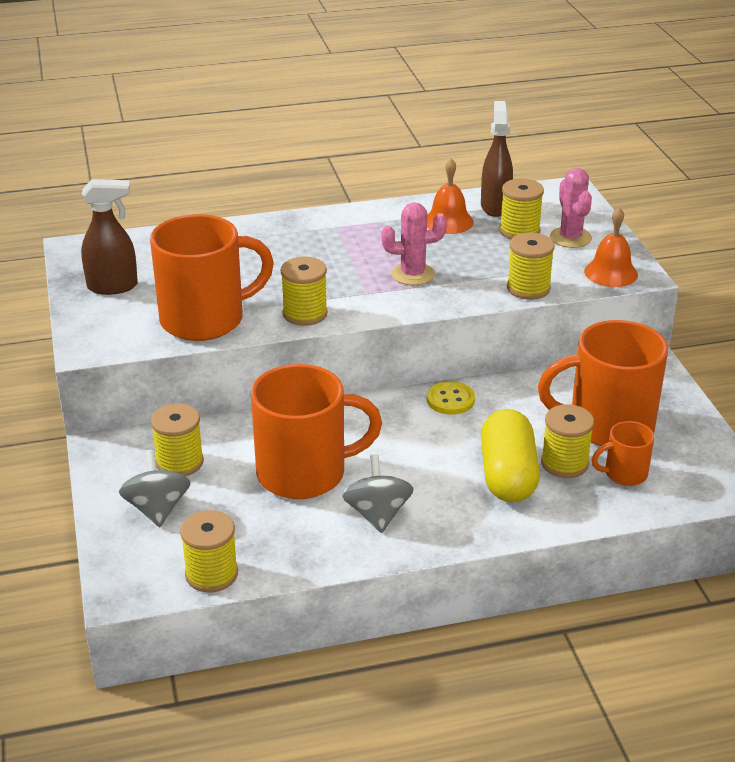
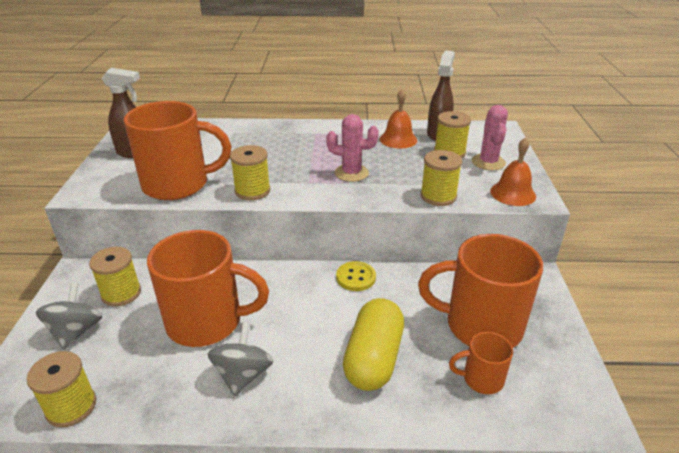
camera: 15 degrees right, 0 degrees up
(564, 463) = (429, 356): yellow spool -> none

